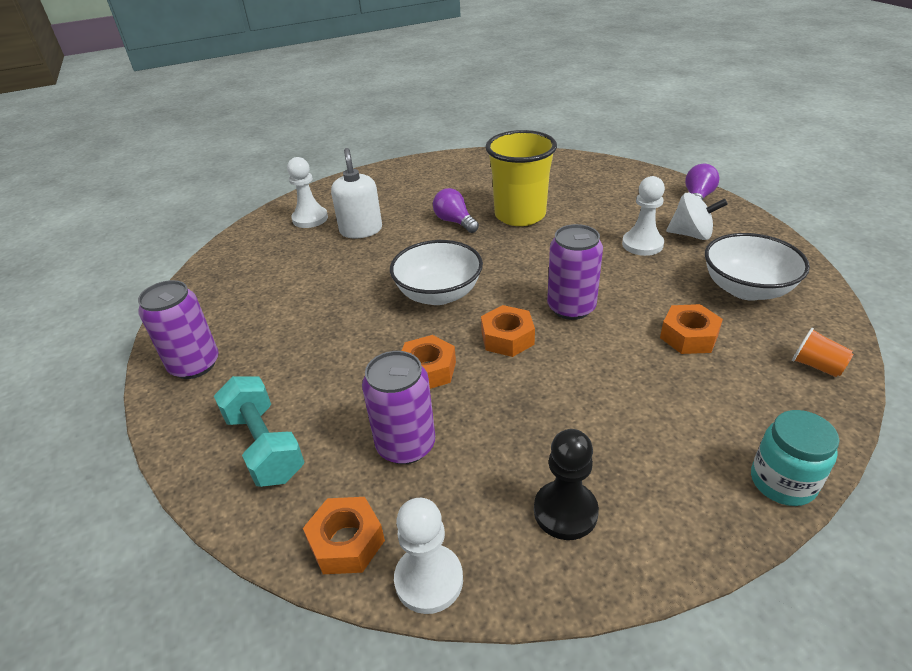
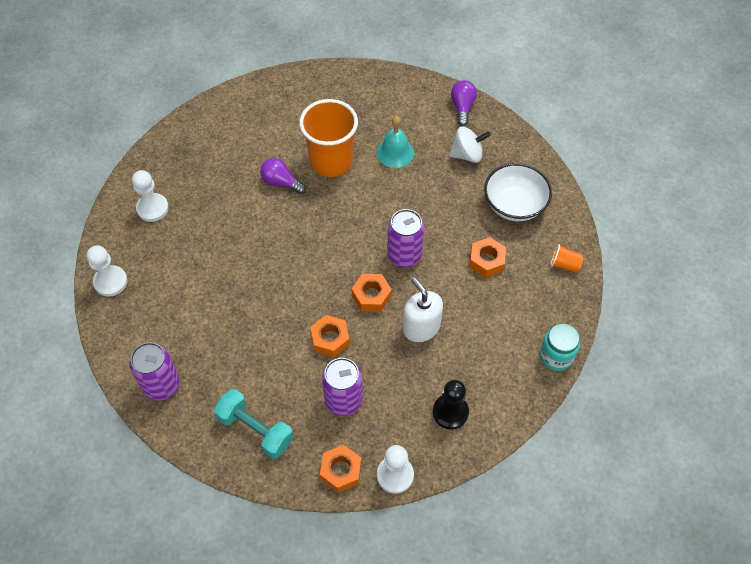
camera: 25 degrees left, 20 degrees up
(361, 230) = (206, 212): white soap dispenser -> white soap dispenser (421, 327)
(438, 294) = (305, 267): white bowl -> none
(520, 215) = (331, 161): yellow cup -> orange cup
(599, 219) = (395, 152): none -> turquoise bell
(642, 244) = (435, 175): white pawn -> white pawn (110, 282)

